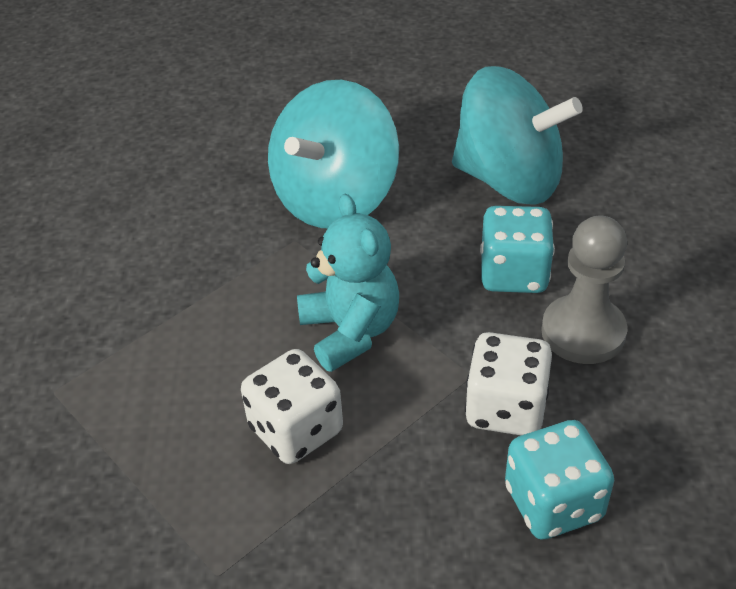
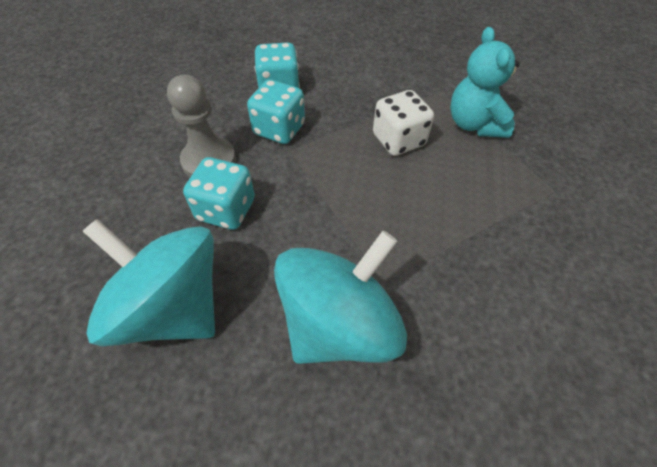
camera: 170 degrees left, 10 degrees up
(350, 331) = (355, 191): turquoise teddy bear -> turquoise teddy bear (474, 124)
(505, 408) = (279, 129): white dice -> turquoise dice

